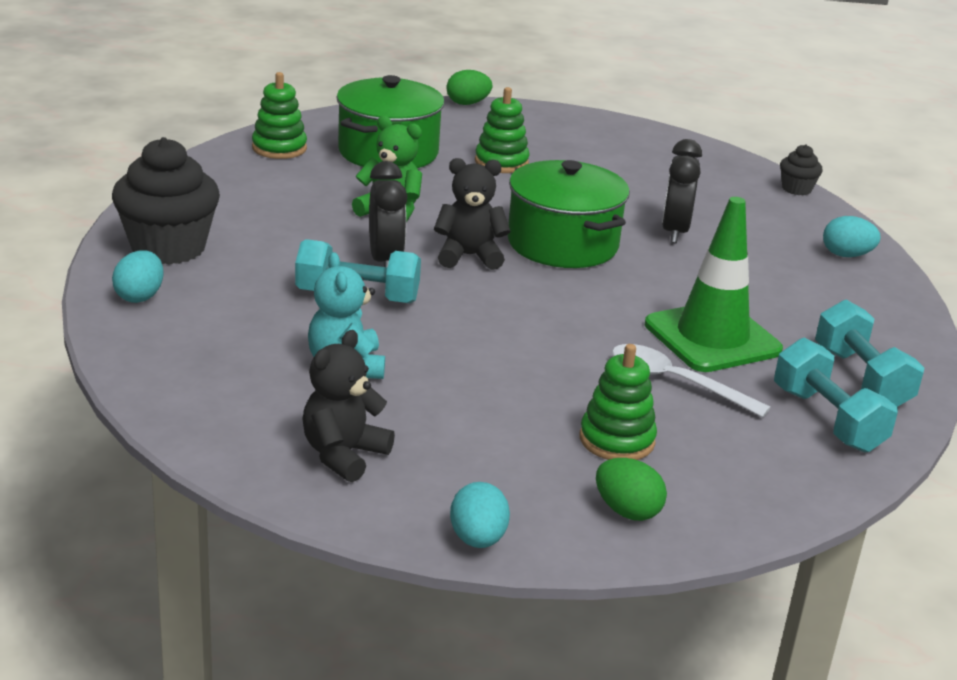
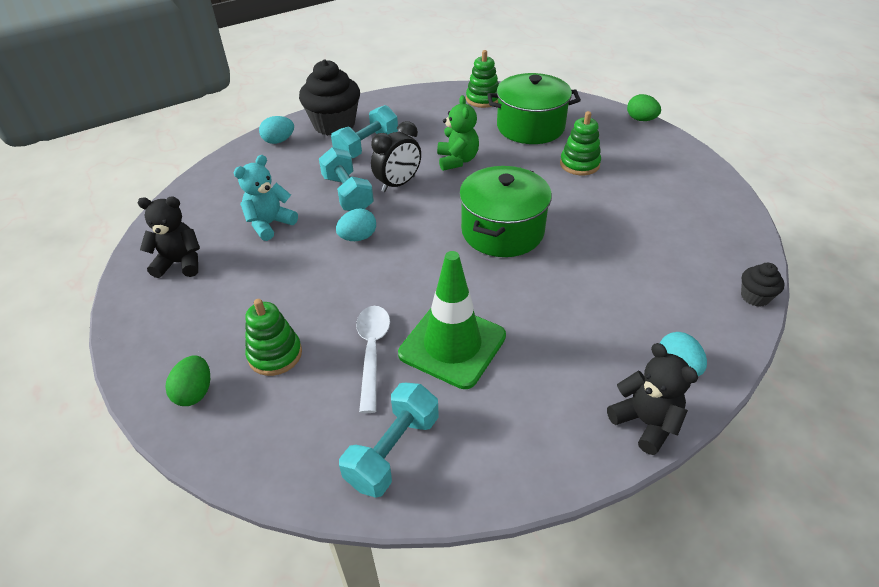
camera: 60 degrees right, 15 degrees up
(469, 256) = (440, 206): black teddy bear -> black teddy bear (645, 422)
(477, 539) = (127, 344): turquoise egg -> turquoise egg (358, 237)
(674, 232) = (587, 267): black clock -> none
(861, 378) = (477, 449): turquoise dumbbell -> turquoise dumbbell (367, 146)

